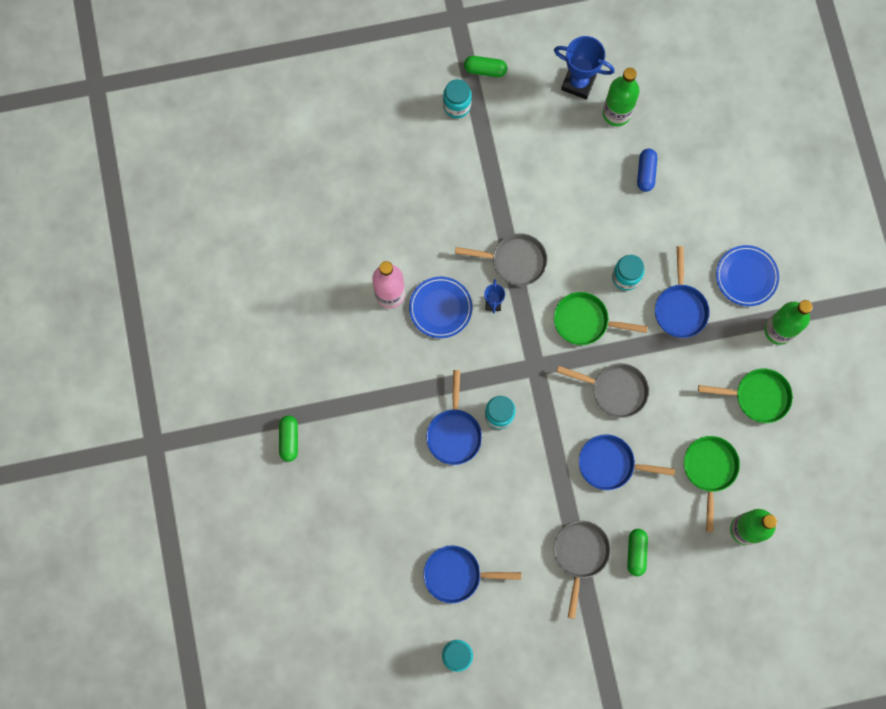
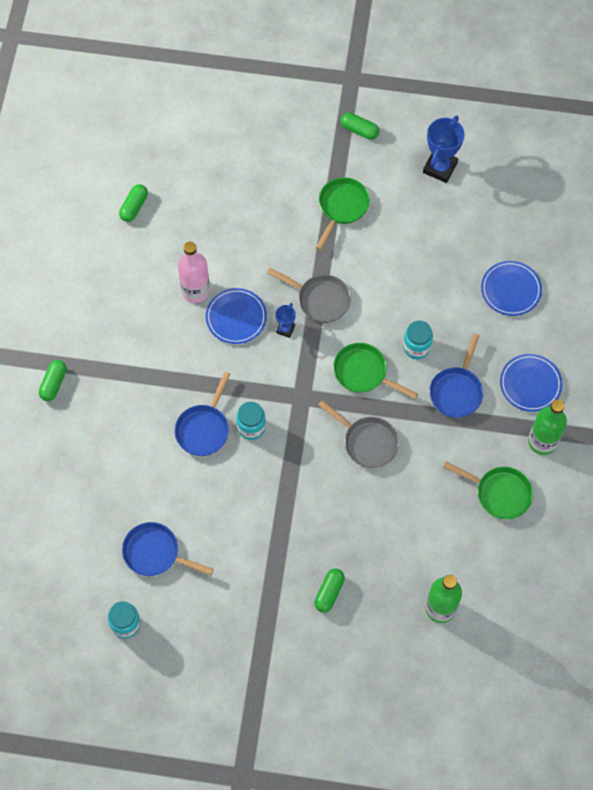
camera: 20 degrees right, 10 degrees down
(294, 228) = (134, 207): none -> green capsule
(457, 106) = (321, 152): turquoise jar -> none
(578, 83) = (440, 167): blue trophy -> blue trophy turned 75 degrees clockwise
(580, 554) = (276, 576): grey pan -> none
(610, 464) = (337, 505): blue pan -> none
(616, 113) = (464, 204): green bottle -> none
(645, 173) = (471, 263): blue capsule -> none
(693, 187) = (510, 290): none -> blue plate
(709, 469) = (428, 543): green pan -> green pan (342, 207)

